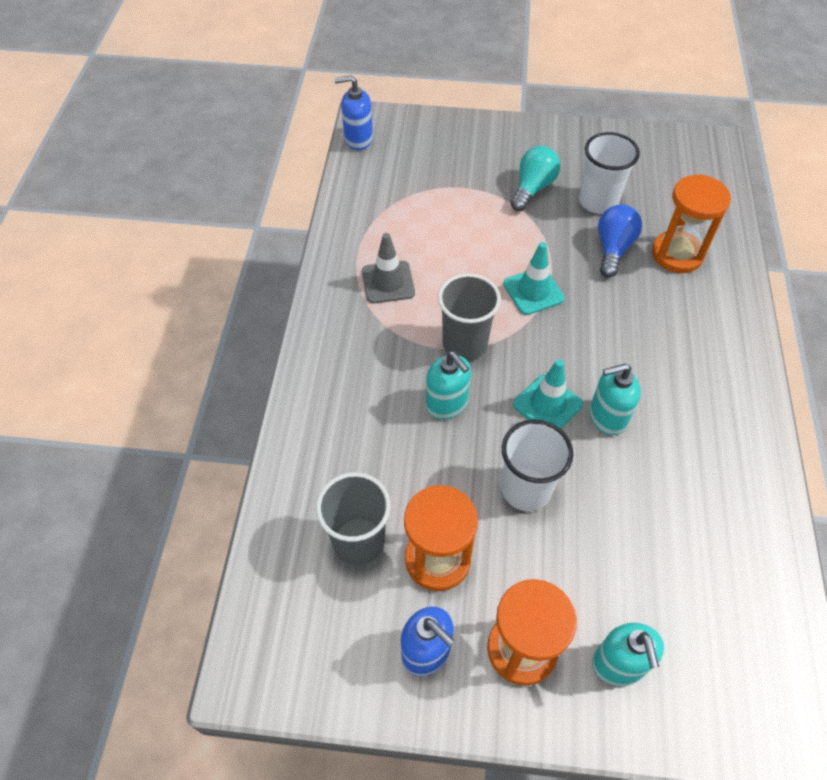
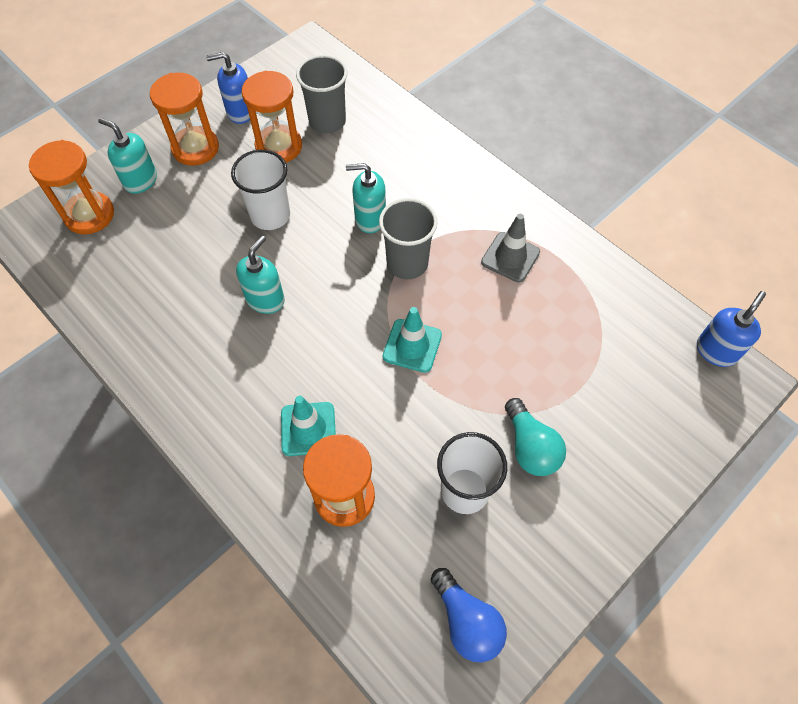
camera: 130 degrees right, 5 degrees up
(547, 404) = (311, 273): turquoise traffic cone -> turquoise traffic cone (308, 429)
(613, 249) = (399, 448): blue light bulb -> blue light bulb (466, 621)
(709, 672) = (89, 215): none -> orange hourglass

